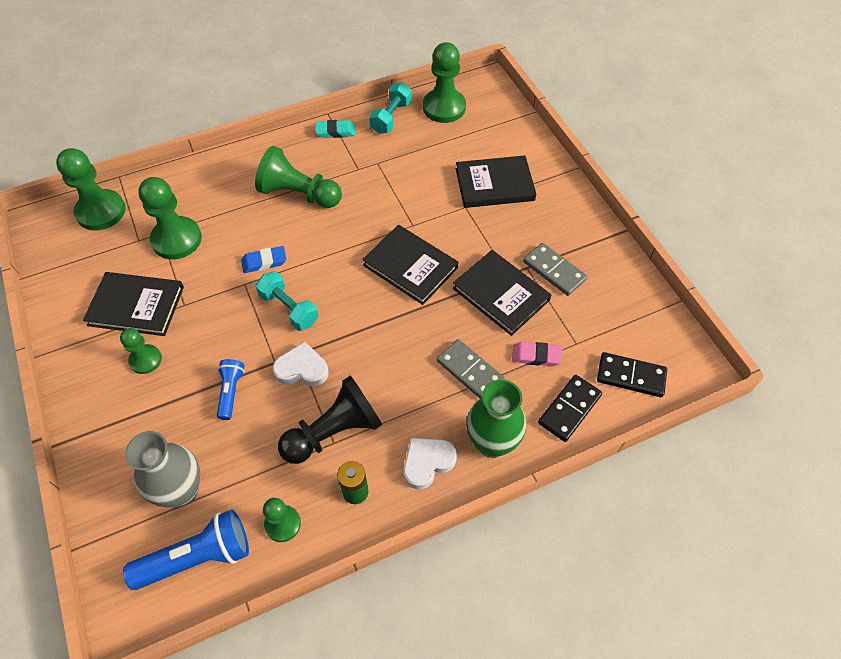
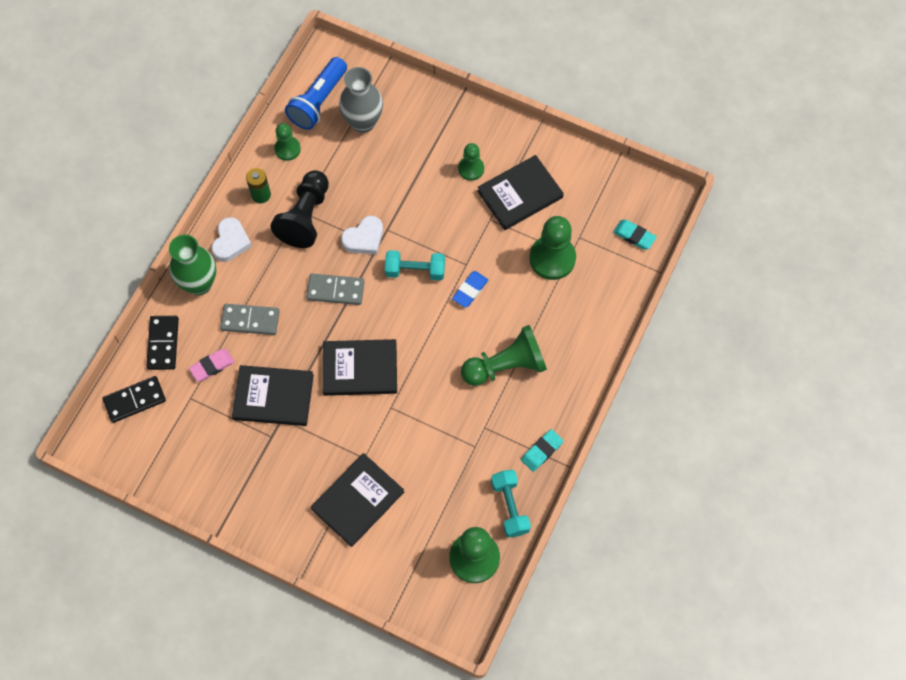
camera: 140 degrees right, 10 degrees up
(101, 211) = (634, 236): green pawn -> turquoise eraser
(231, 392) = (394, 191): blue flashlight -> none
(554, 271) = (247, 449): grey domino -> grey domino (335, 290)

